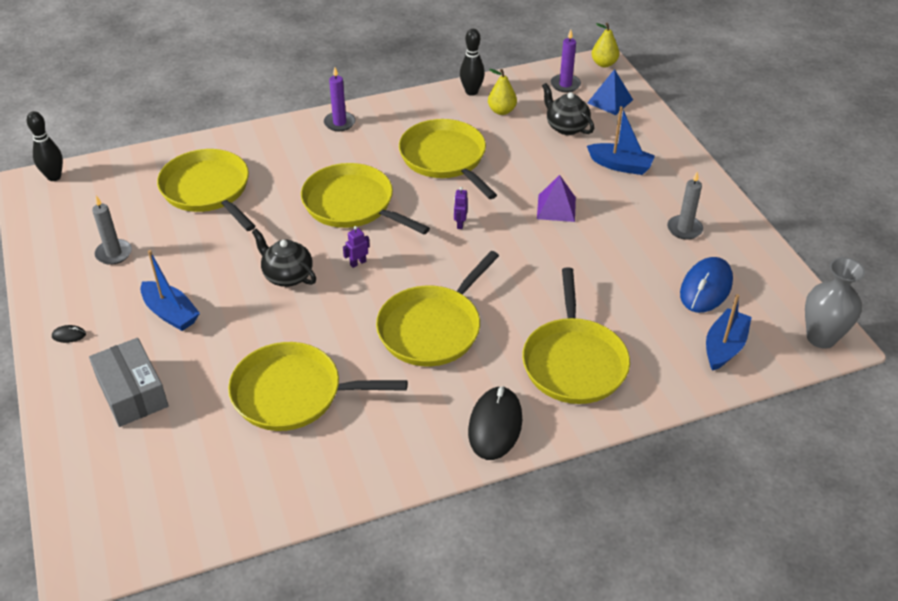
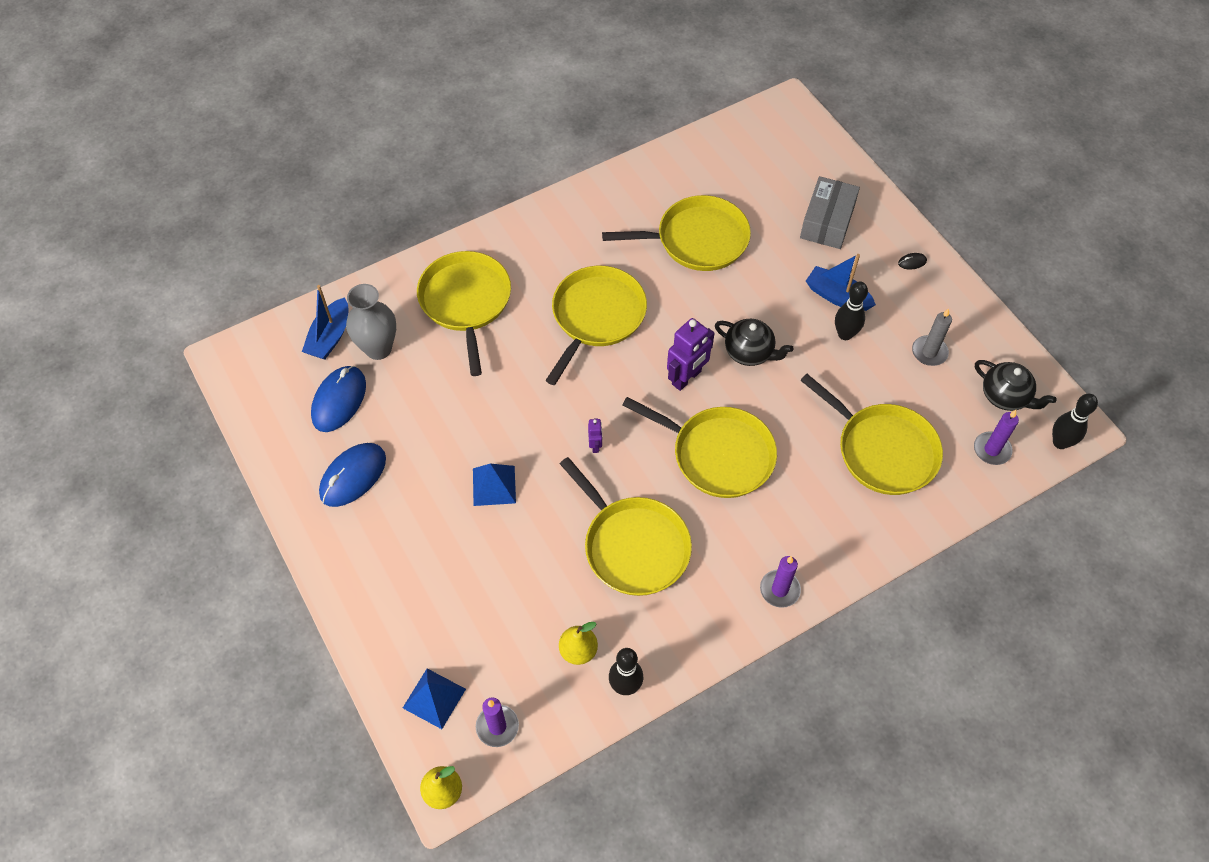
camera: 170 degrees right, 15 degrees up
(115, 179) = (992, 450): none -> purple candle
(132, 392) = (827, 221): grey box -> grey box turned 60 degrees clockwise
(184, 278) = (845, 334): none -> black bowling pin
(358, 263) = (687, 378): purple robot -> purple robot, size x2.01
(495, 425) = (527, 237): black mouse -> none
(556, 208) = (494, 485): purple pyramid -> blue pyramid
(566, 127) = (491, 631): black teapot -> black teapot (1005, 396)
(620, 165) = (421, 568): blue boat -> none
(684, 229) = (353, 476): grey candle -> blue mouse
(821, 337) = (238, 360): grey vase -> grey vase (378, 348)

